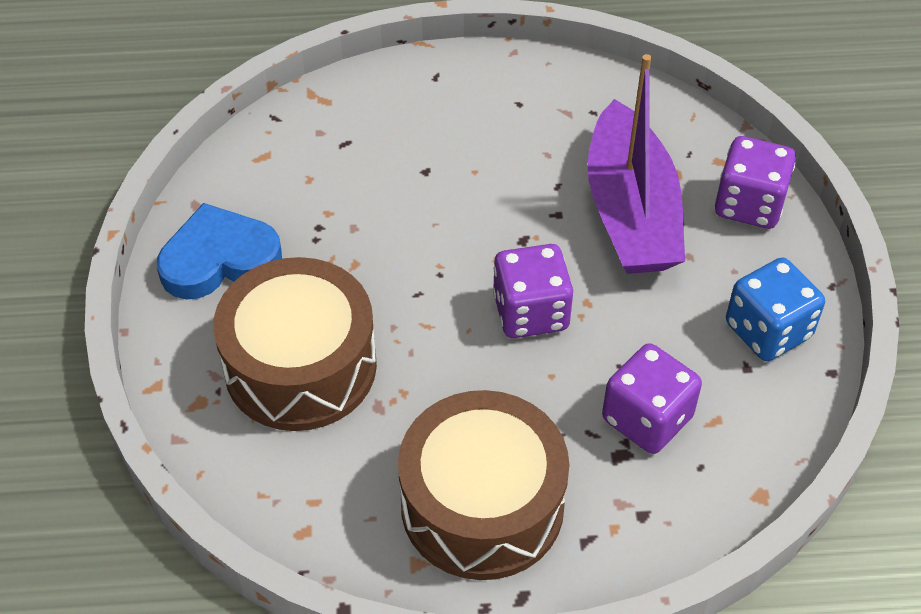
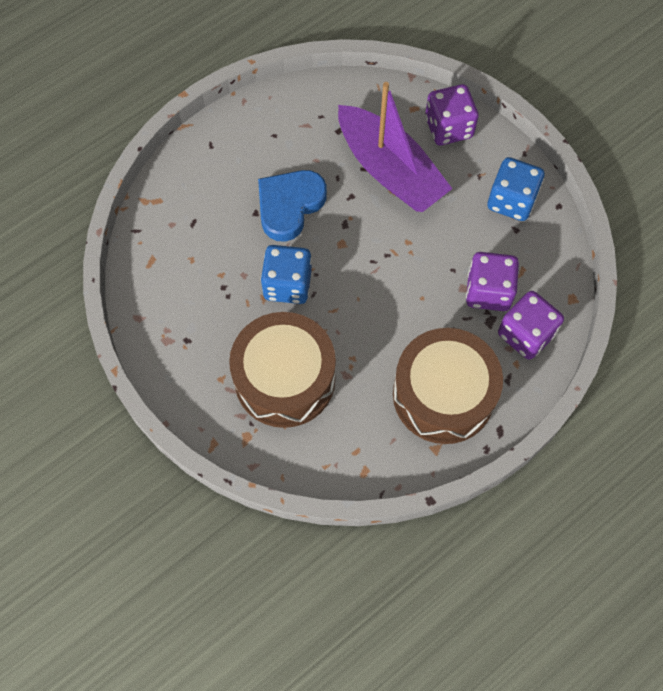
camera: 35 degrees left, 15 degrees up
(219, 259) = (182, 343): blue heart -> blue heart (289, 206)
(395, 266) = (287, 284): none -> blue dice
(530, 312) = (383, 267): purple dice -> purple dice (525, 334)

